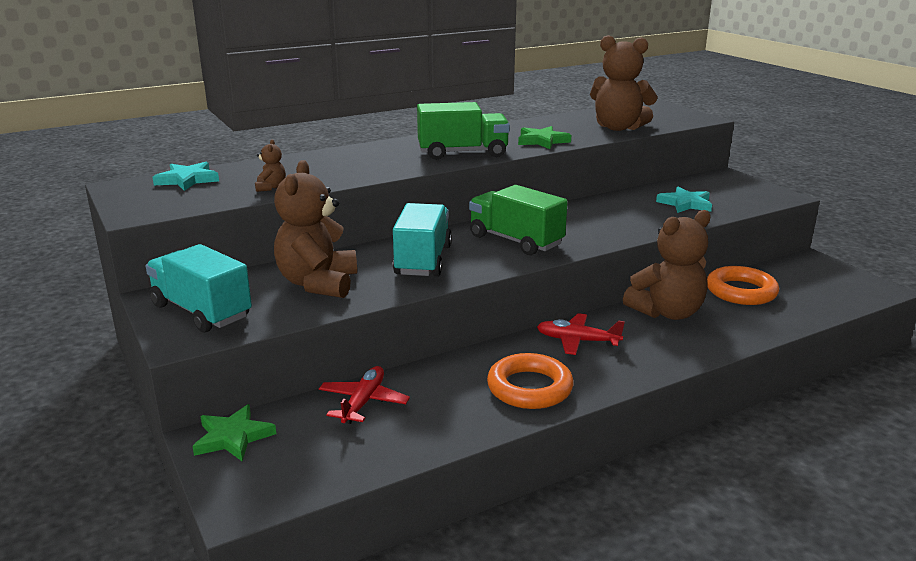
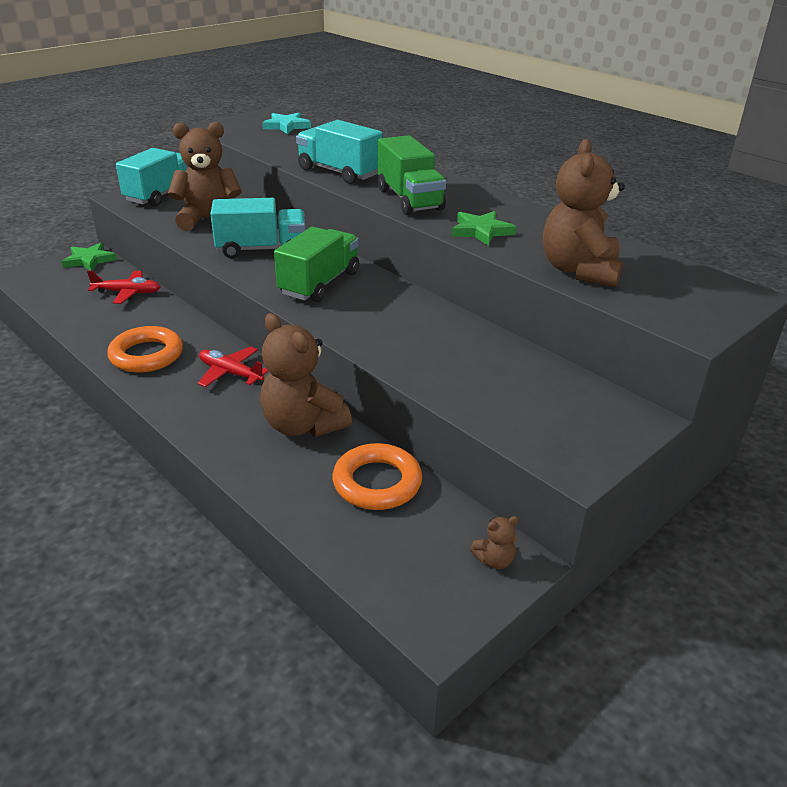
camera: 75 degrees right, 10 degrees up
(271, 187) = (277, 149): brown teddy bear -> brown teddy bear (494, 560)
(372, 169) = (339, 172): none -> turquoise truck
(577, 341) = (230, 373): red plane -> red plane turned 60 degrees counterclockwise
(685, 204) = (487, 380): turquoise star -> none

